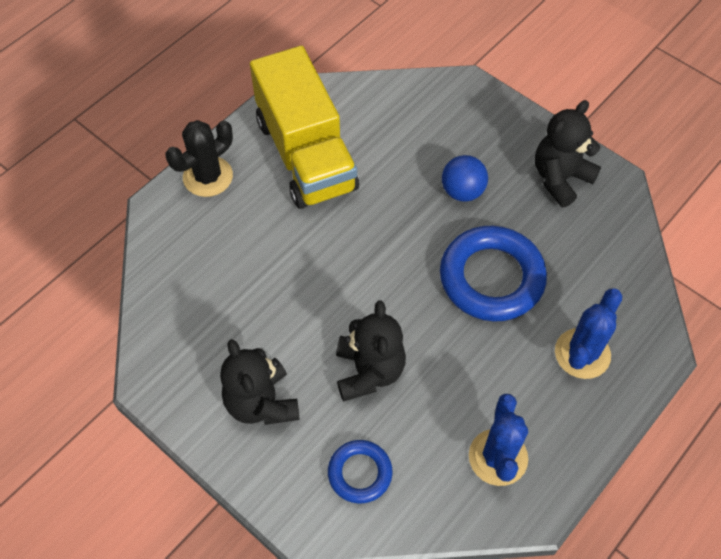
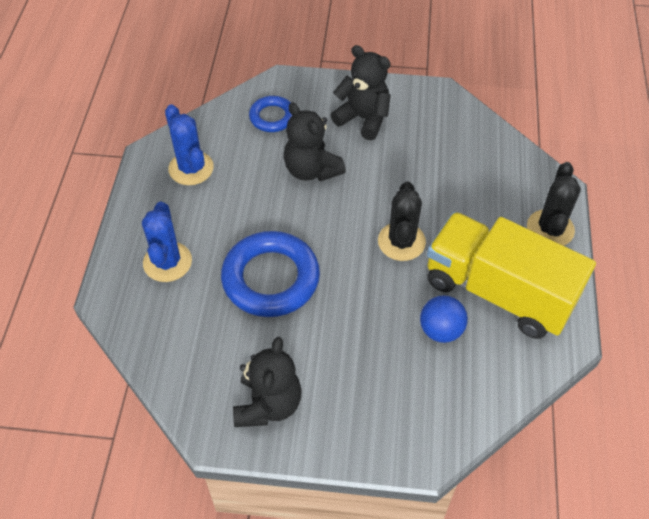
camera: 145 degrees right, 5 degrees down
(346, 242) = (401, 241): none -> black cactus
(462, 191) = (345, 338): blue ball -> blue ball (440, 330)

